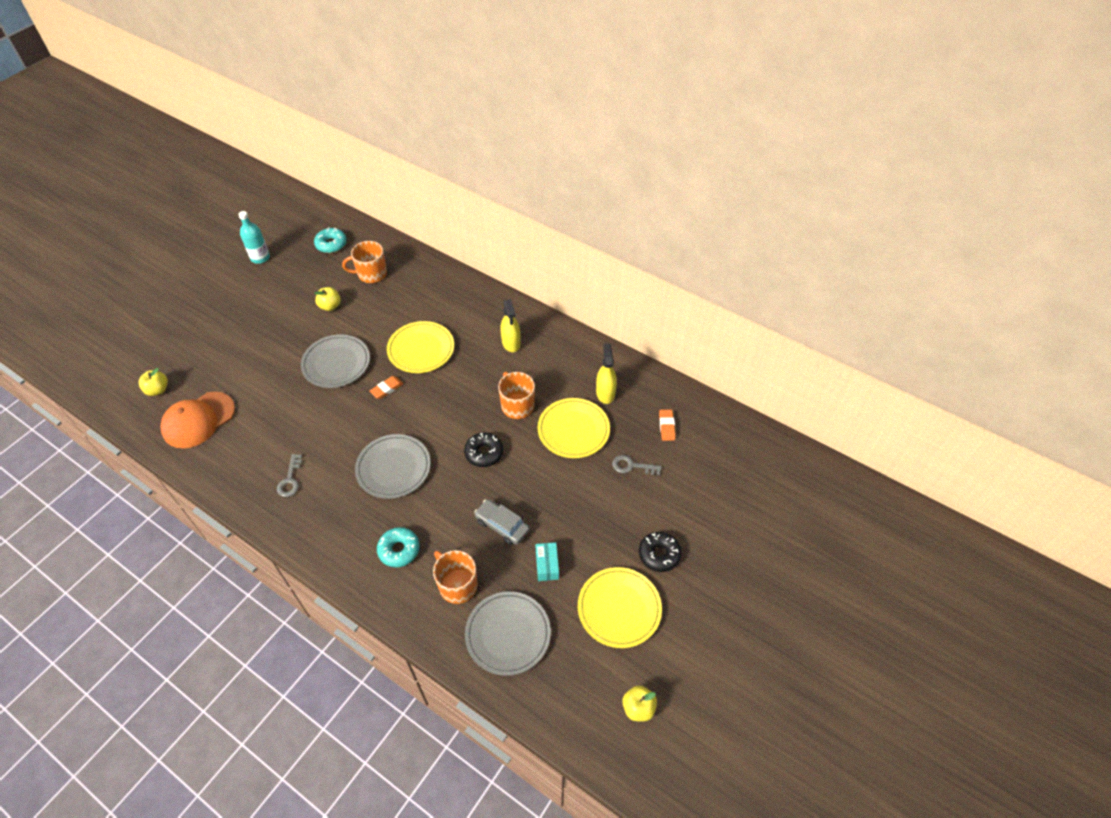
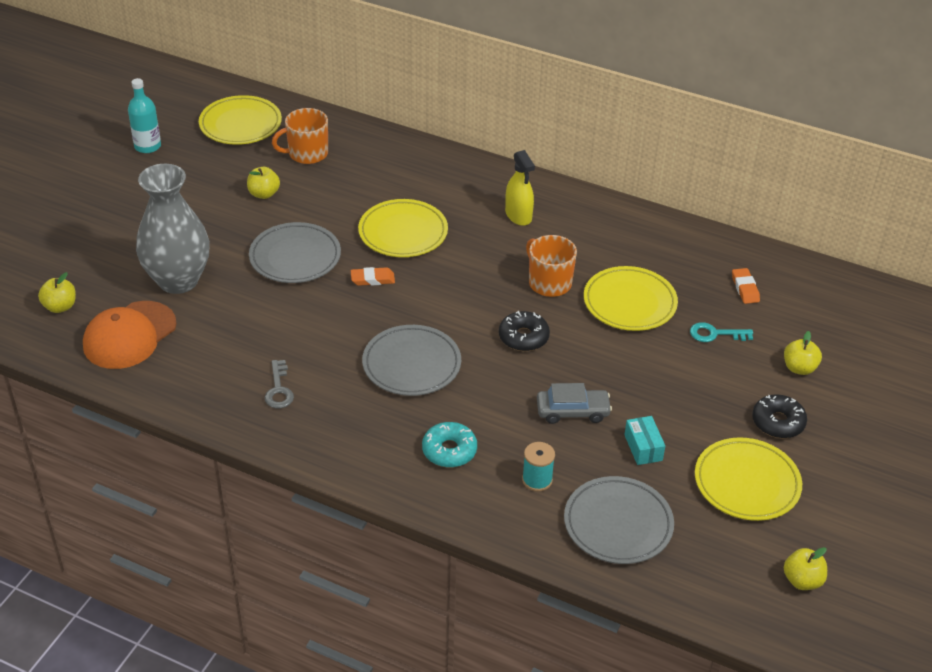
camera: 10 degrees left, 10 degrees down
(247, 375) = (178, 280): none -> grey vase
(331, 244) = (240, 124): turquoise donut -> yellow plate
(387, 389) = (372, 279): orange eraser -> orange eraser turned 45 degrees clockwise
(457, 585) = (537, 480): orange mug -> turquoise spool
(502, 525) = (572, 411): grey car -> grey car turned 150 degrees clockwise
(605, 393) = (657, 259): yellow spray bottle -> none
(632, 466) = (715, 334): grey key -> turquoise key
(689, 505) = (799, 368): none -> yellow apple

